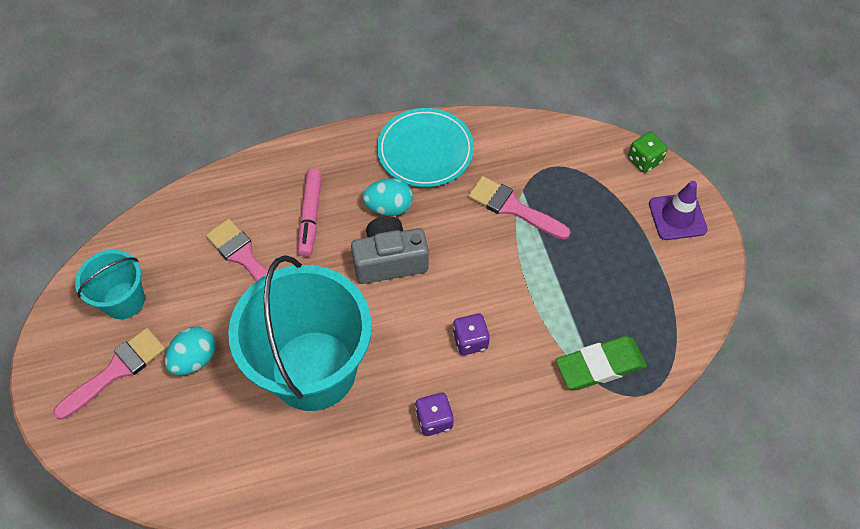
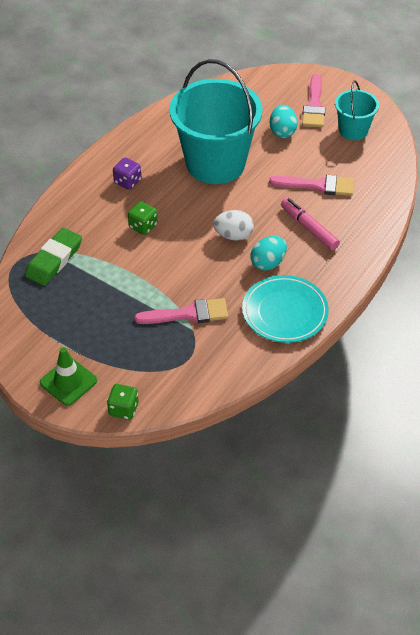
camera: 140 degrees right, 10 degrees down
(389, 261) = (233, 235): grey camera -> white egg
(470, 341) = (143, 226): purple dice -> green dice
(677, 217) = (68, 381): purple traffic cone -> green traffic cone

